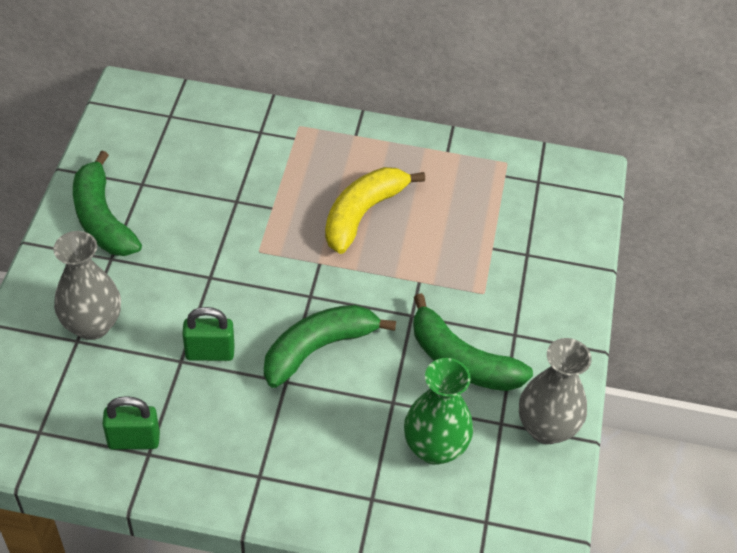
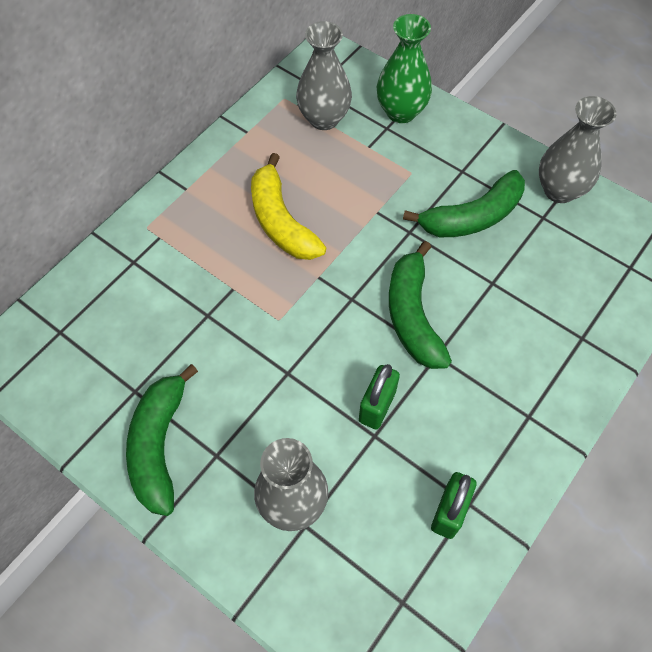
camera: 60 degrees left, 10 degrees up
(102, 219) = (159, 445): green banana -> green banana turned 90 degrees clockwise
(434, 448) = (549, 272): green vase -> green vase (401, 112)
(503, 201) = (324, 119): none -> grey vase

